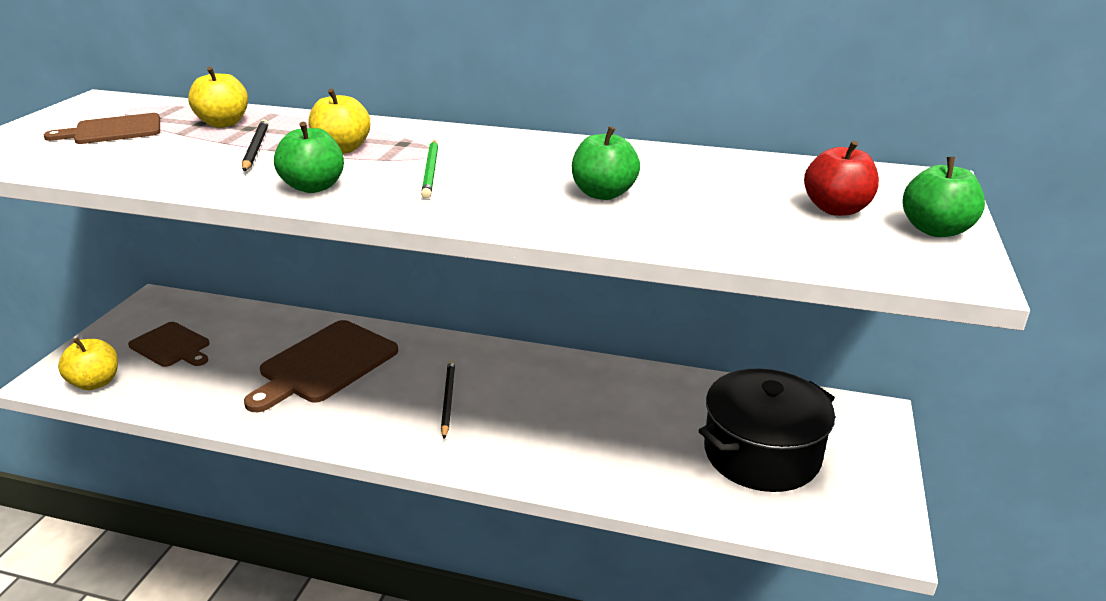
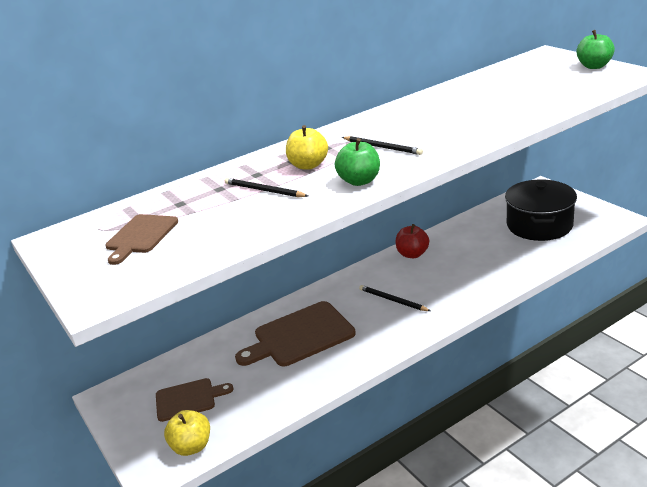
camera: 45 degrees left, 0 degrees up
(223, 123) = (195, 196): yellow apple -> none
(324, 364) = (300, 336): brown cutting board -> brown cutting board turned 75 degrees clockwise
(431, 171) = (382, 147): green pencil -> black pencil
(603, 194) = (473, 114): green apple -> none
(836, 209) = (552, 76): red apple -> red apple (412, 254)

